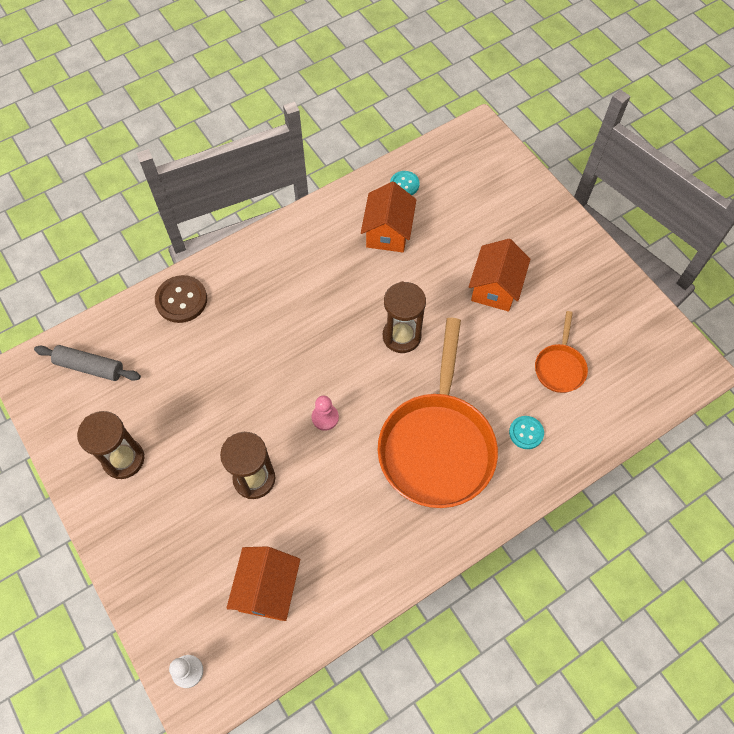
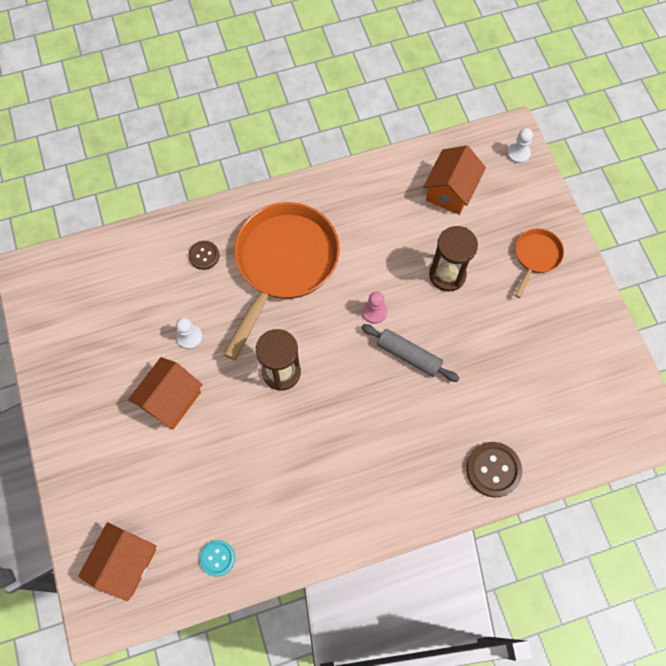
camera: 165 degrees left, 5 degrees up
(90, 367) = (590, 417): grey rolling pin -> grey rolling pin (408, 355)
(123, 459) = (560, 319): brown hourglass -> none
(388, 232) = (257, 497): orange house -> orange house (125, 563)
(503, 346) = (190, 337): none -> white pawn
(526, 433) = (204, 255): turquoise button -> brown button
(559, 367) = (147, 305): orange pan -> orange pan (536, 257)

